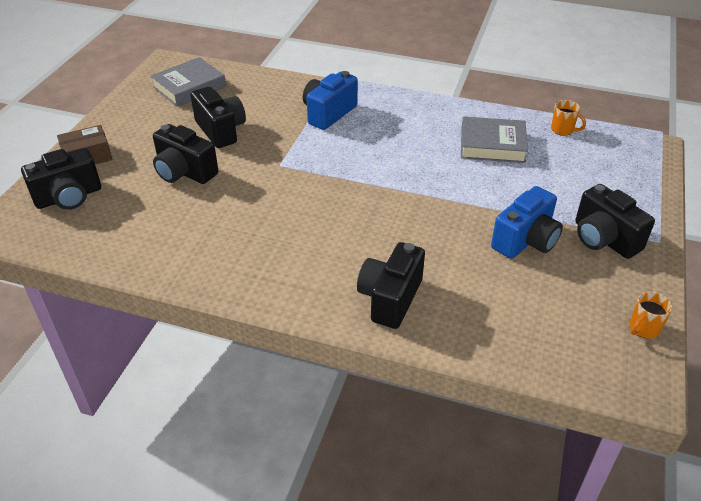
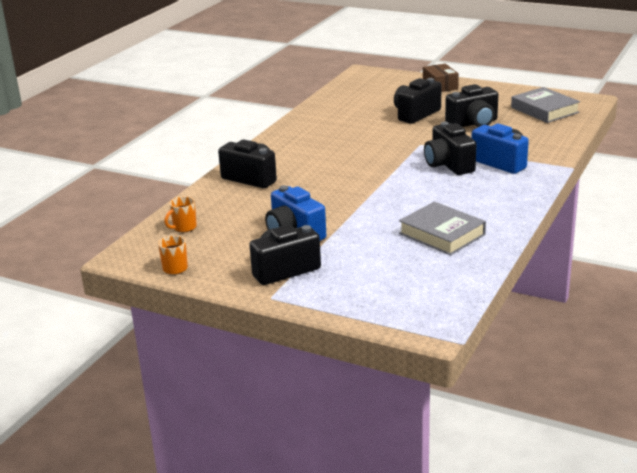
camera: 100 degrees right, 15 degrees down
(69, 197) = (392, 85): black camera -> black camera (448, 165)
(492, 145) = (442, 234): grey book -> grey book turned 60 degrees counterclockwise
(563, 130) = (468, 277): orange mug -> orange mug (184, 227)

